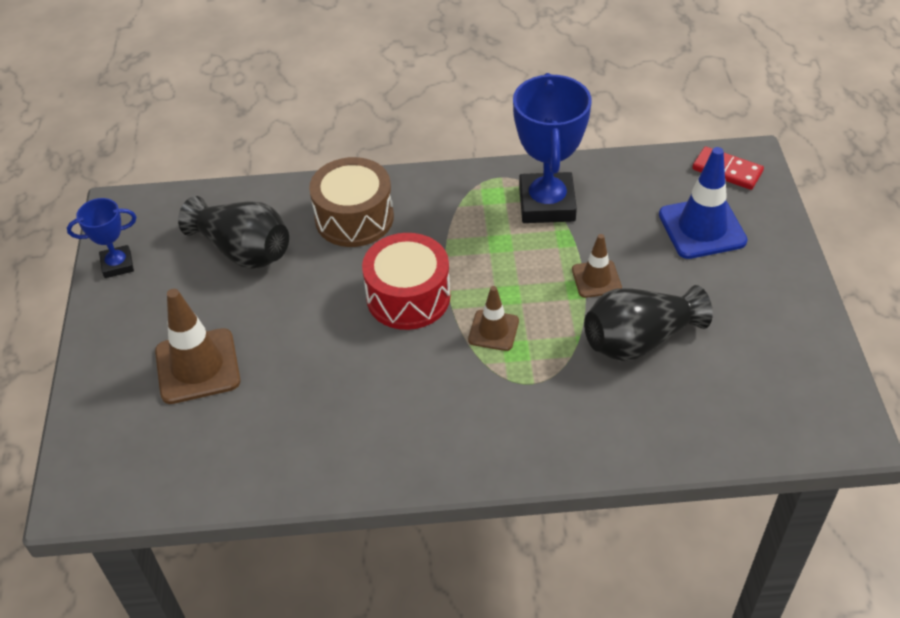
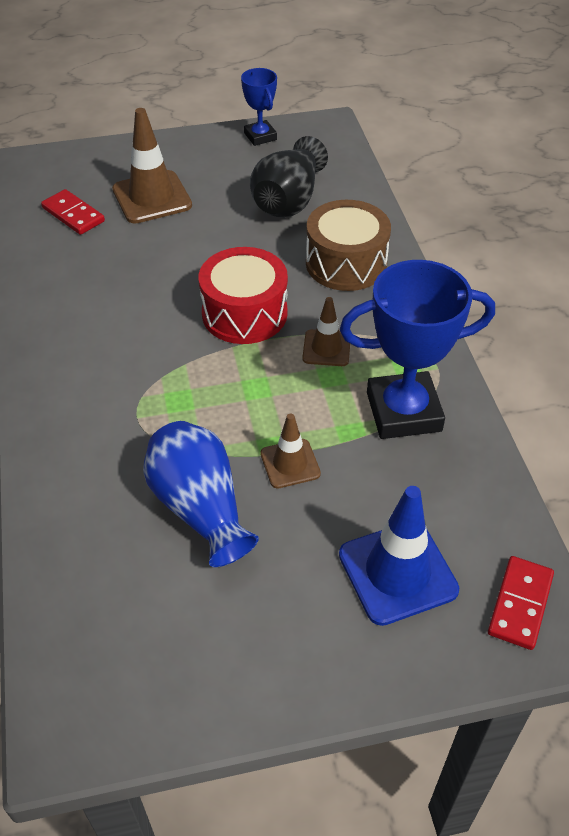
camera: 80 degrees right, 0 degrees up
(205, 442) = (73, 215): none -> red domino
(493, 330) = (205, 381): brown traffic cone -> brown traffic cone (326, 348)
(639, 340) = (200, 507): black vase -> blue vase

